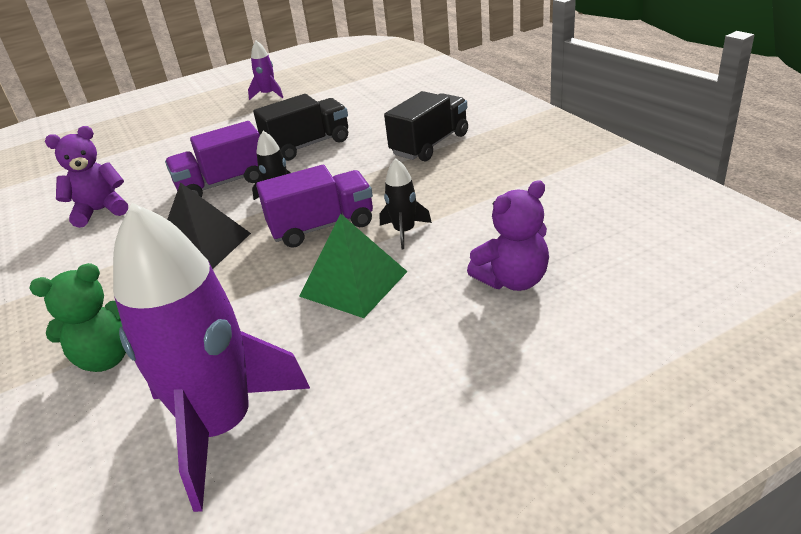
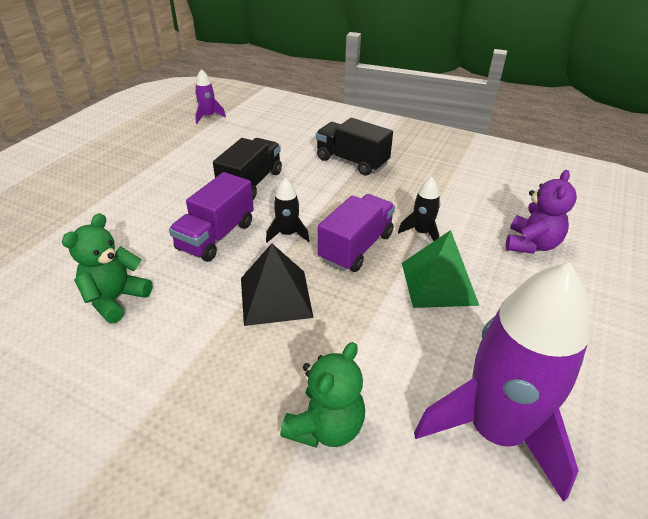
camera: 40 degrees left, 5 degrees up
(100, 211) = (116, 299): purple teddy bear -> green teddy bear
(268, 94) = (148, 145): purple rocket -> purple rocket (208, 117)
(430, 144) = (352, 161): black truck -> black truck turned 60 degrees counterclockwise

